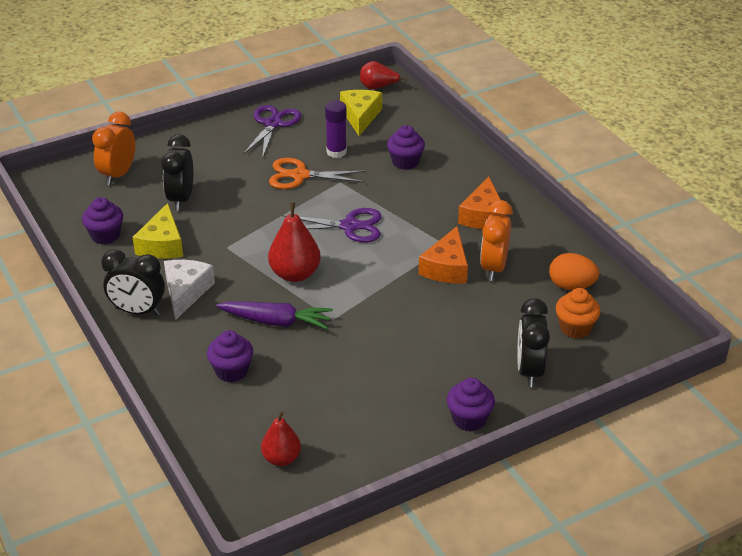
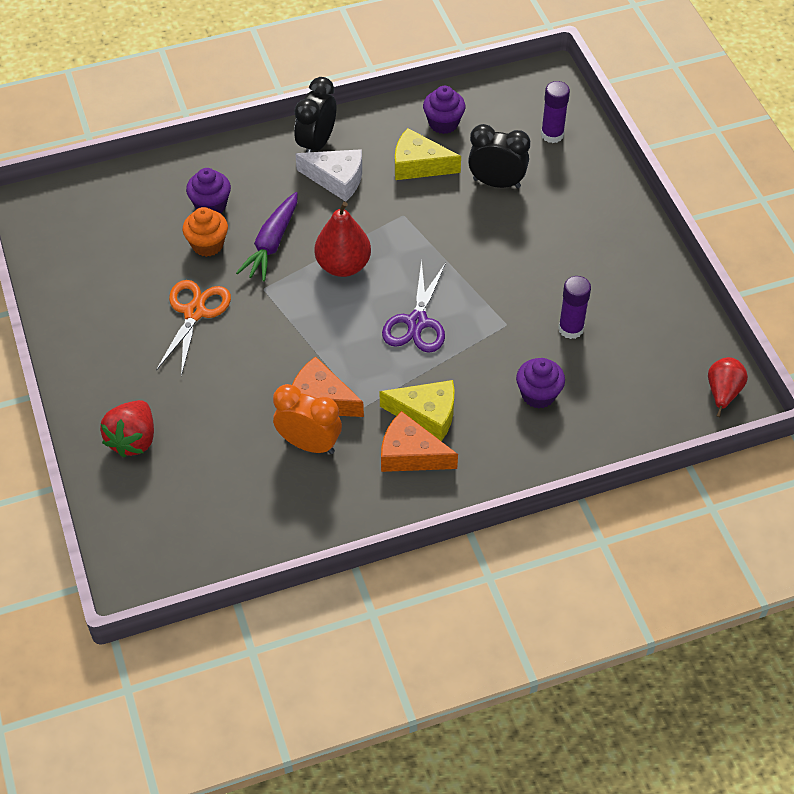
camera: 100 degrees right, 15 degrees up
(118, 175) = (552, 135): orange clock -> purple glue stick
(273, 124) = (641, 274): purple scissors -> none
(281, 458) = (87, 230): red pear -> none
(300, 176) = (525, 288): orange scissors -> orange scissors (194, 312)
(360, 116) = (650, 363): yellow cheese -> yellow cheese (426, 414)
(469, 419) = (84, 375): purple cupcake -> none
(529, 371) = (133, 440): black clock -> red strawberry
(571, 286) = (257, 514): orange egg -> none
(575, 328) = (185, 499): orange cupcake -> orange cupcake (207, 245)

